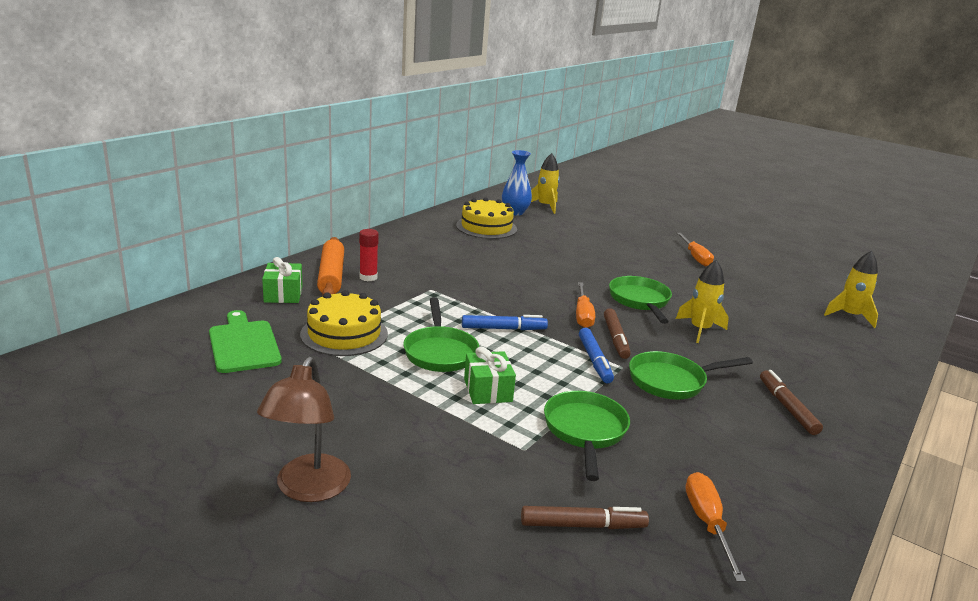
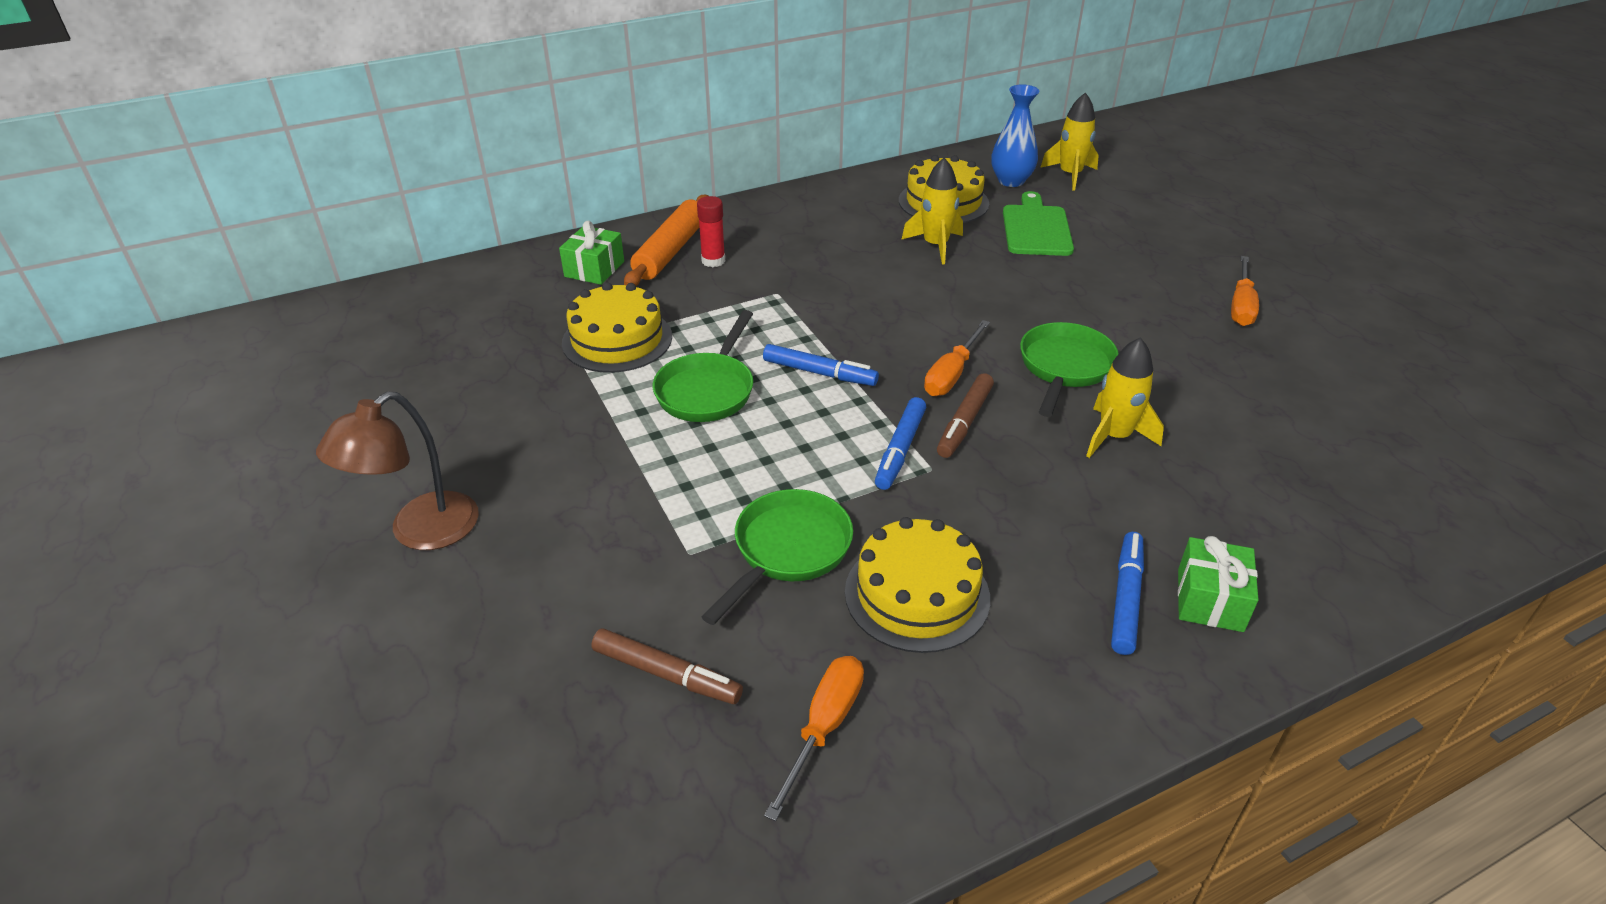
camera: 30 degrees right, 15 degrees up
(243, 344) = (499, 331): green cutting board -> green cutting board (1036, 228)
(488, 390) = (718, 459): green gift -> green gift (1210, 600)
(672, 381) = (983, 509): green pan -> none
(683, 435) = (917, 594): none -> yellow cake
(787, 407) = (1126, 598): brown marker -> blue marker
(849, 316) = (1426, 470): yellow rocket -> yellow rocket (935, 246)

